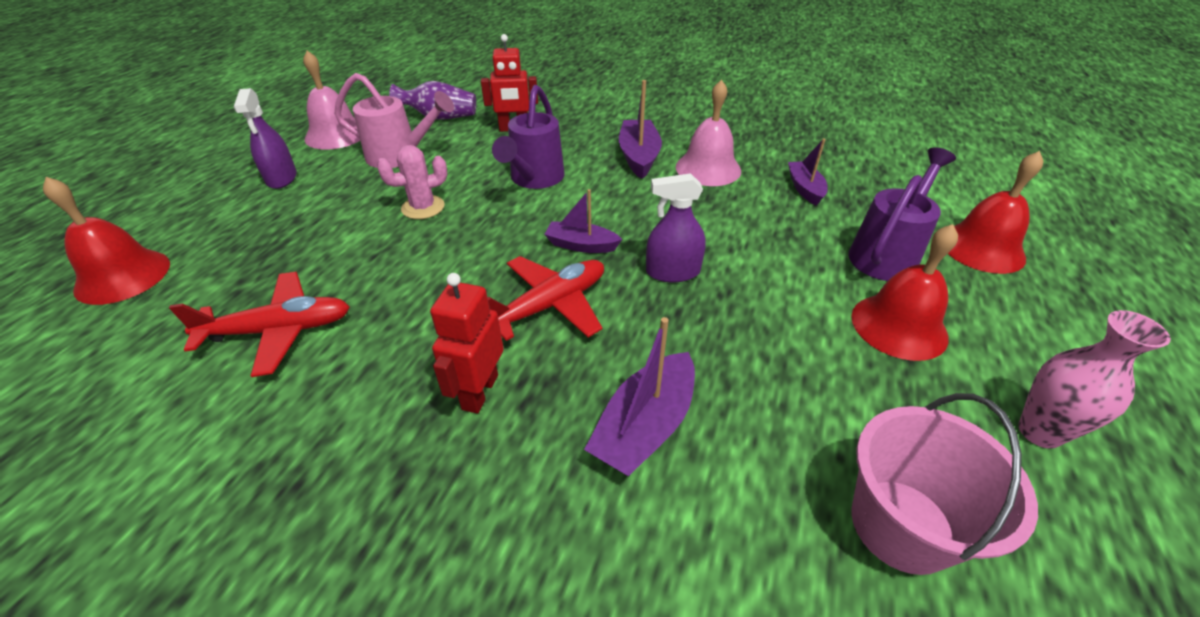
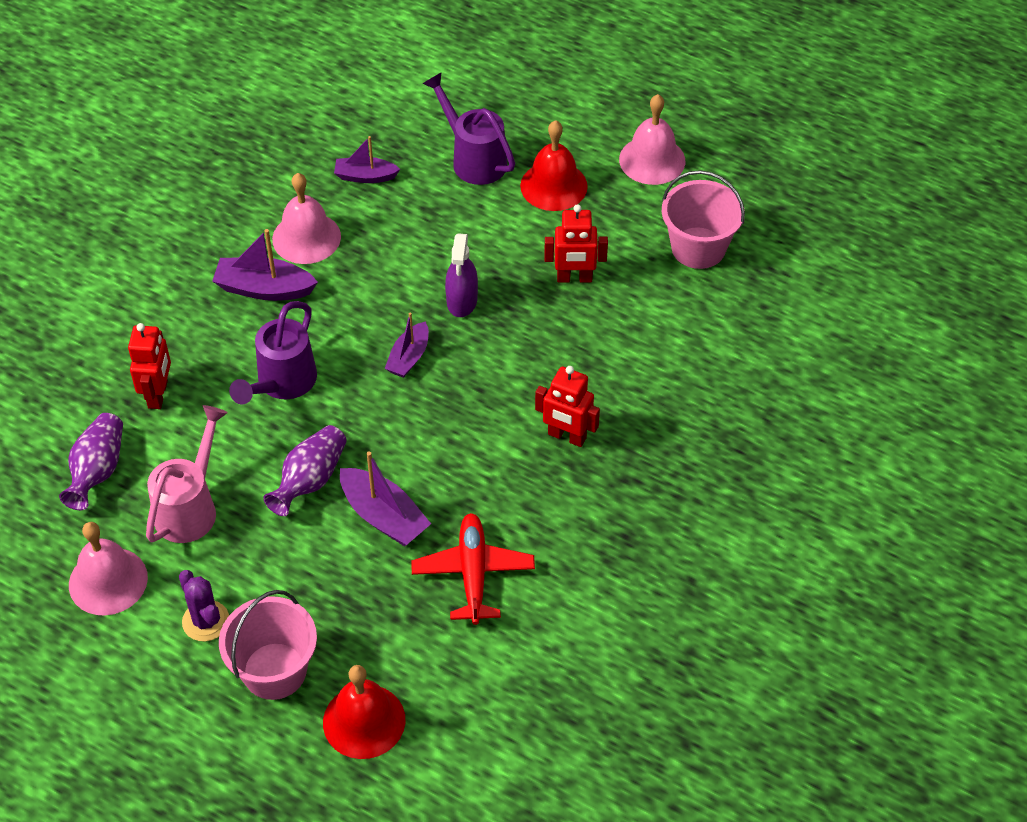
camera: 80 degrees left, 10 degrees up
(212, 217) = (274, 671): none -> pink bucket
(281, 178) = (206, 621): purple spray bottle -> purple cactus
(423, 207) = (310, 480): pink cactus -> purple vase
(534, 179) = (282, 383): purple watering can -> purple watering can turned 90 degrees clockwise
(550, 305) = (484, 387): red plane -> none
(644, 426) = (613, 348): purple boat -> purple boat (384, 516)
(753, 366) = (574, 278): none -> red robot
(981, 248) = (481, 99): red bell -> none
(1039, 432) = (652, 160): pink vase -> pink bell

